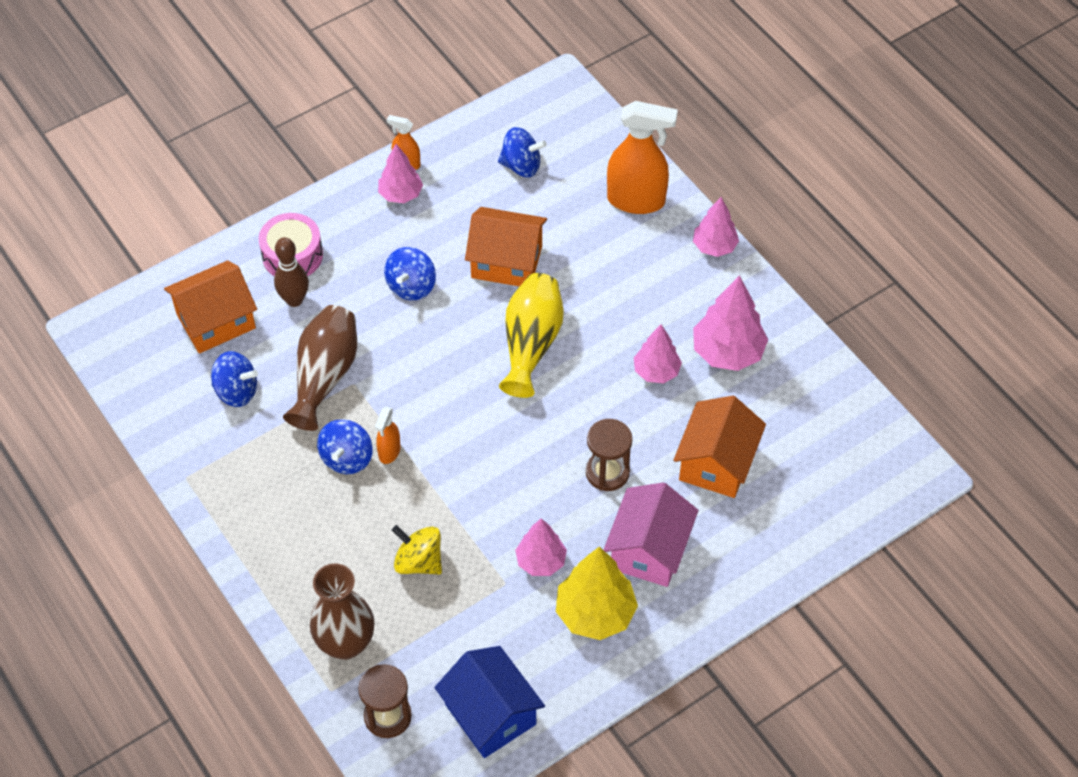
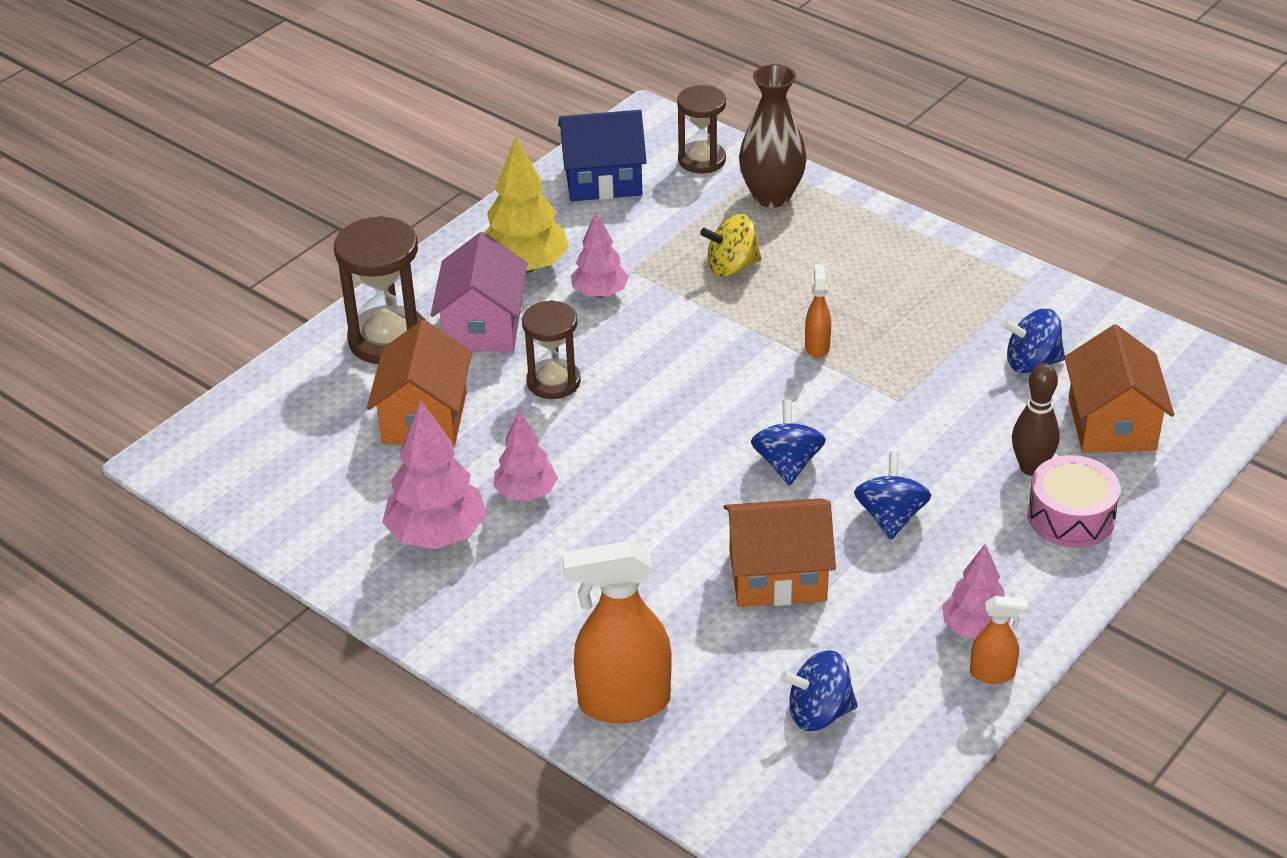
camera: 165 degrees right, 15 degrees down
(216, 321) = (1111, 424): orange house -> orange house turned 45 degrees counterclockwise
(325, 376) = (938, 399): brown vase -> none
(347, 458) = (862, 331): blue spinning top -> blue spinning top (787, 464)
(418, 561) = (731, 267): yellow spinning top -> yellow spinning top turned 150 degrees clockwise
(490, 714) = (603, 180): blue house -> blue house turned 45 degrees counterclockwise
(531, 344) = (700, 488): yellow vase -> none
(714, 247) = (487, 664): pink tree -> none
(731, 556) = (388, 339): none -> brown hourglass

